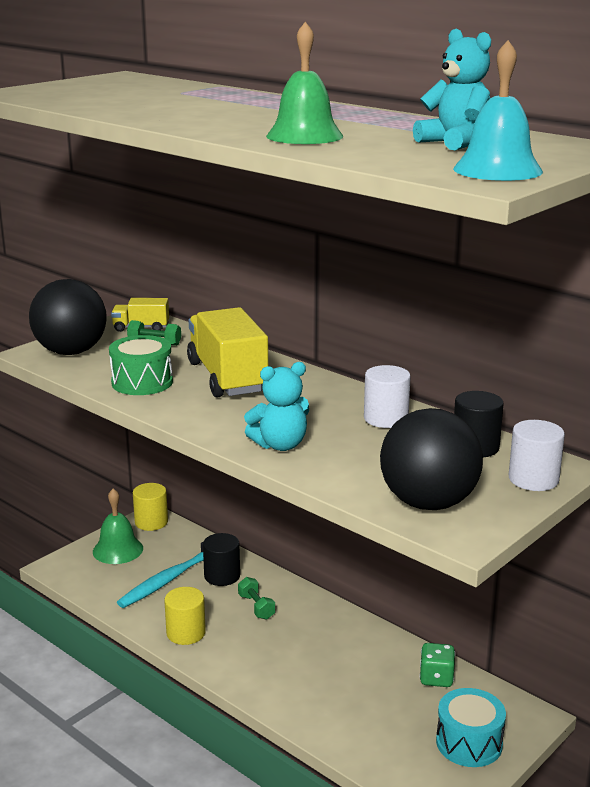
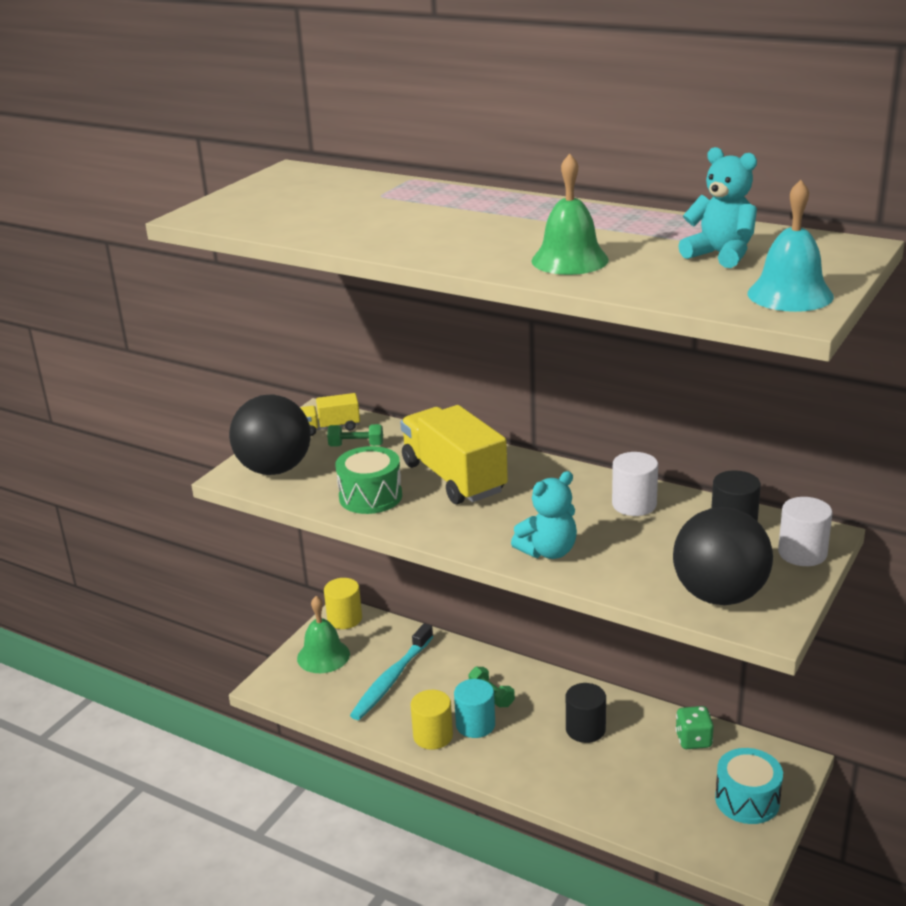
camera: 10 degrees left, 5 degrees up
(222, 576) = (443, 667): black cylinder -> black cylinder (585, 729)
(230, 630) = (475, 725): none -> turquoise cylinder

